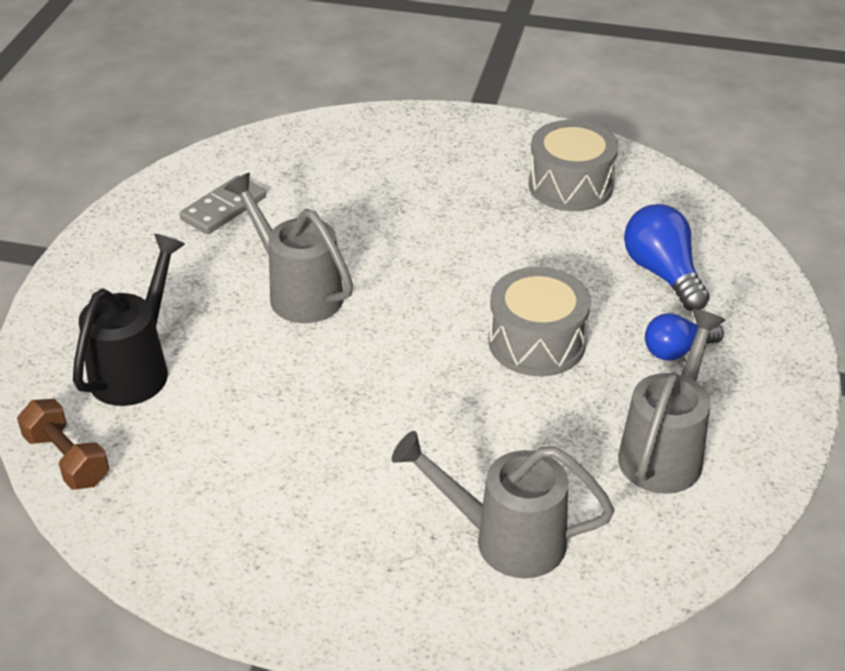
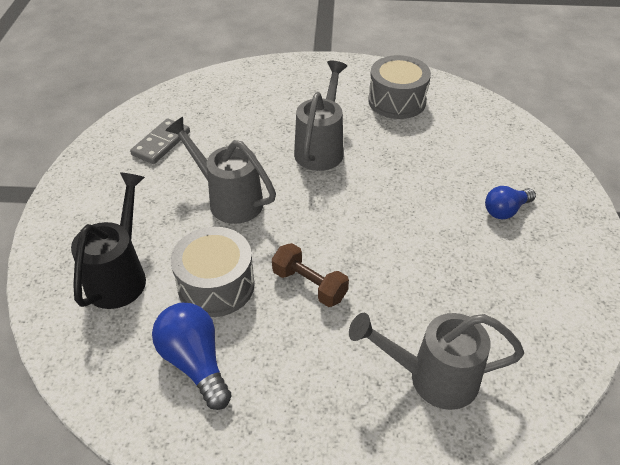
camera: 10 degrees left, 5 degrees up
(67, 459) = (79, 361): brown dumbbell -> brown dumbbell (309, 285)
(537, 342) = (408, 217): grey drum -> grey drum (216, 285)
(662, 273) = (477, 156): blue light bulb -> blue light bulb (195, 362)
(665, 451) = (523, 288): grey watering can -> grey watering can (321, 148)

